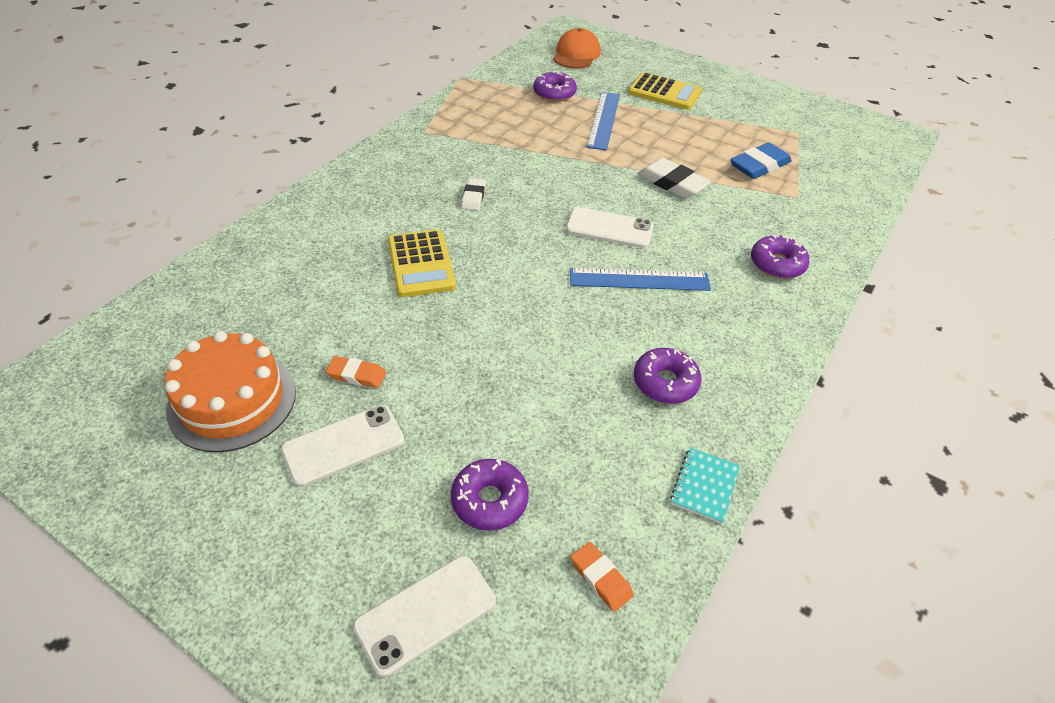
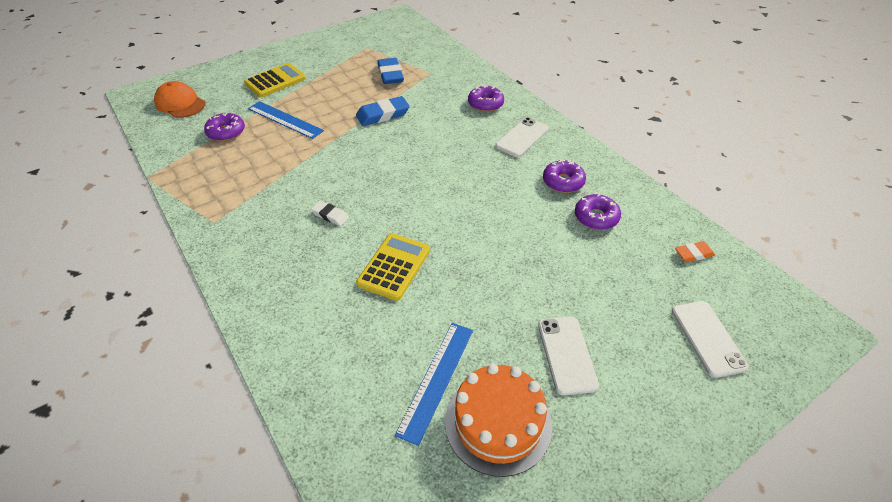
camera: 65 degrees left, 0 degrees up
(357, 375) = (500, 333): orange eraser -> none
(421, 264) = (394, 267): yellow calculator -> yellow calculator turned 75 degrees counterclockwise
(489, 500) = (632, 286): purple donut -> purple donut (596, 217)
(609, 228) = (412, 158): white phone -> white phone (522, 137)
(639, 280) = (470, 162): blue ruler -> blue ruler (436, 379)
(672, 183) = (383, 115): white eraser -> blue eraser
(704, 486) = (641, 193): turquoise notebook -> none

